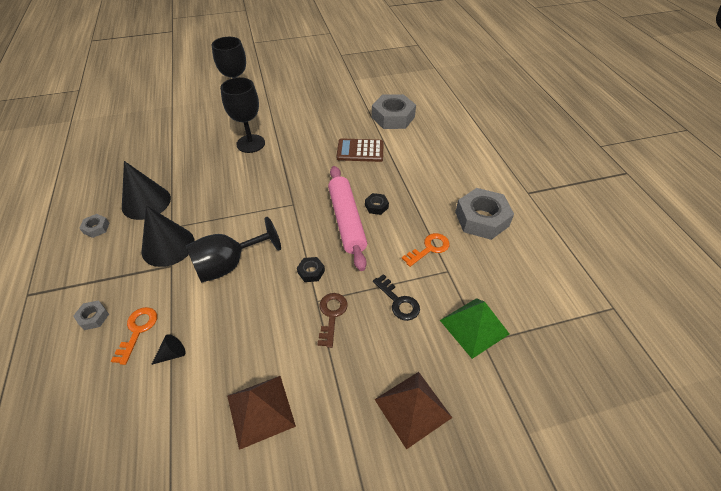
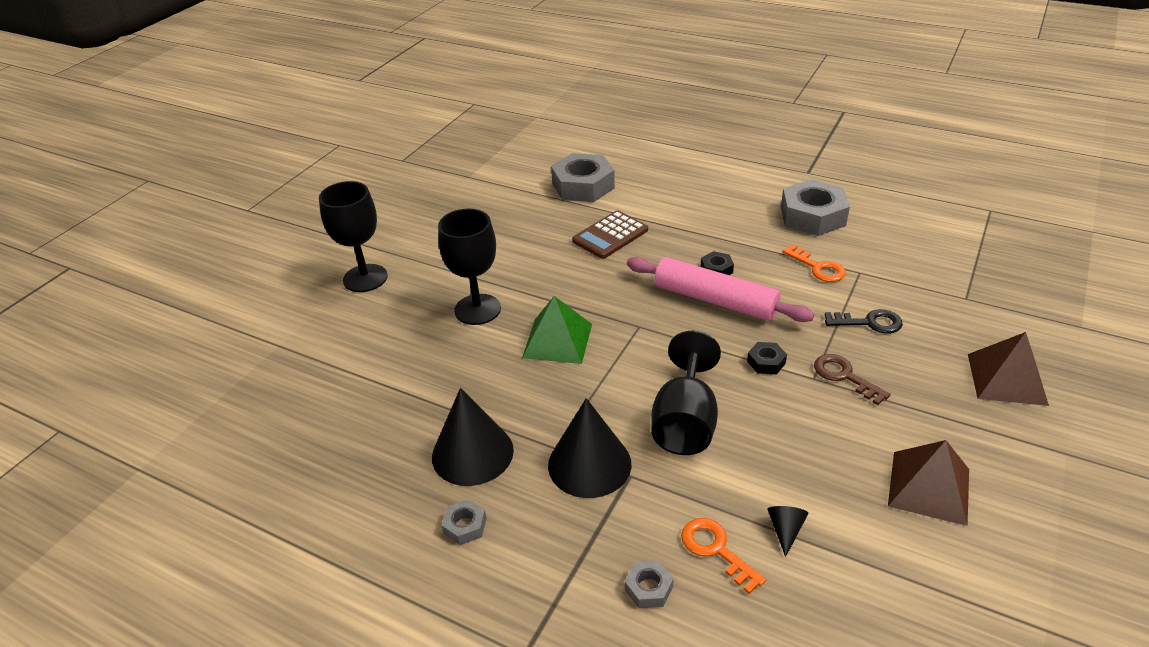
camera: 45 degrees left, 10 degrees down
(429, 248) = (818, 267): orange key -> orange key turned 135 degrees clockwise
(474, 327) = (944, 293): green pyramid -> green pyramid (557, 340)

